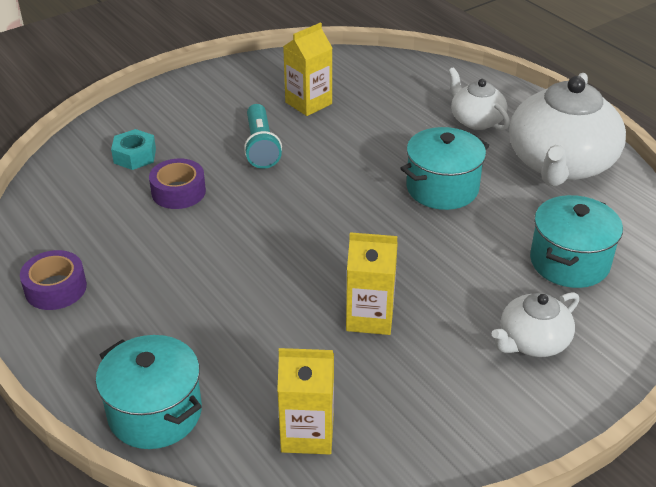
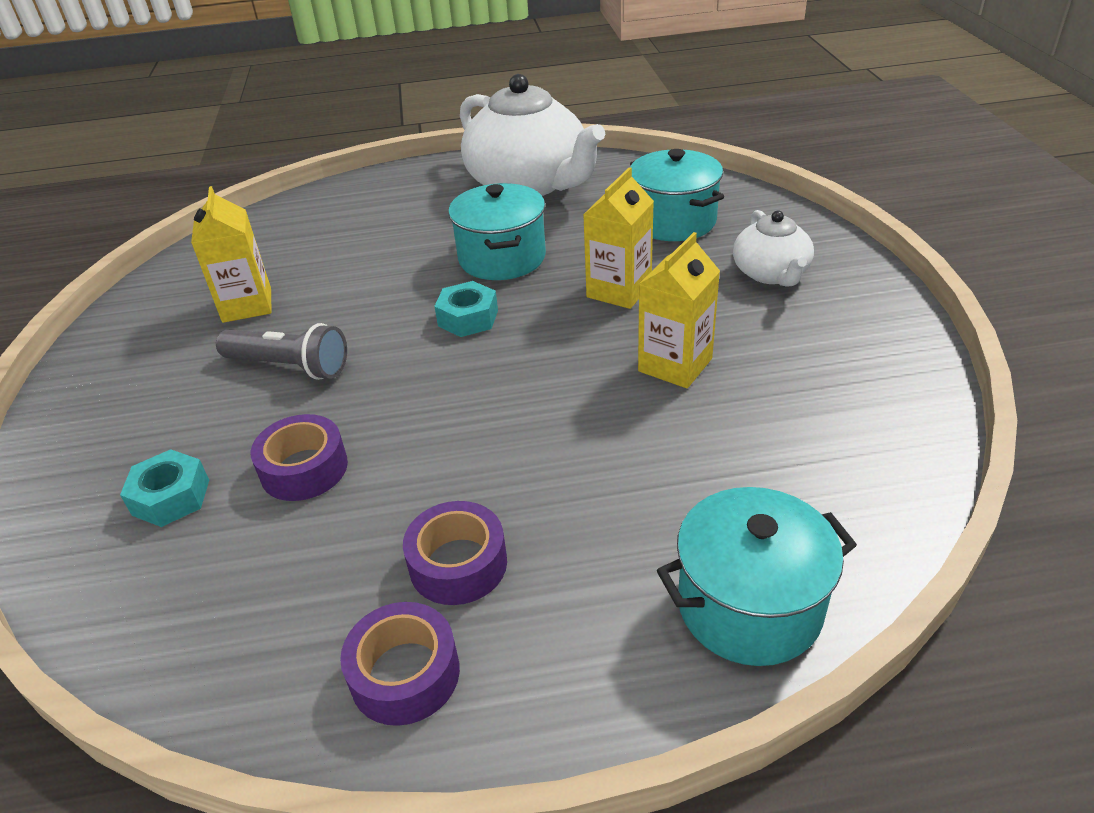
camera: 60 degrees left, 0 degrees up
(135, 279) = (458, 564): none -> purple tape
(261, 147) = (289, 367): turquoise flashlight -> grey flashlight
(307, 433) = (841, 465): yellow carton -> yellow carton (619, 290)
(358, 199) = (468, 318): none -> turquoise nut
(476, 120) = (412, 206): white teapot -> none

